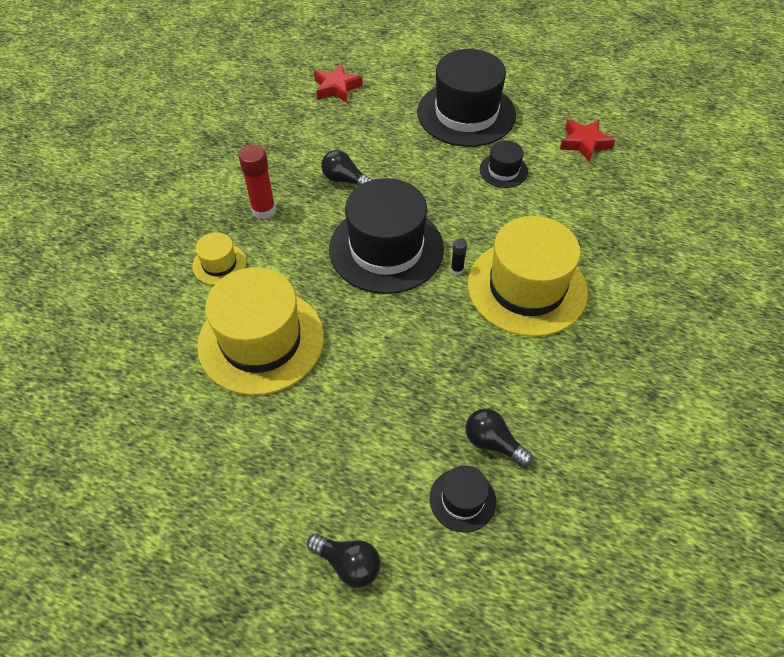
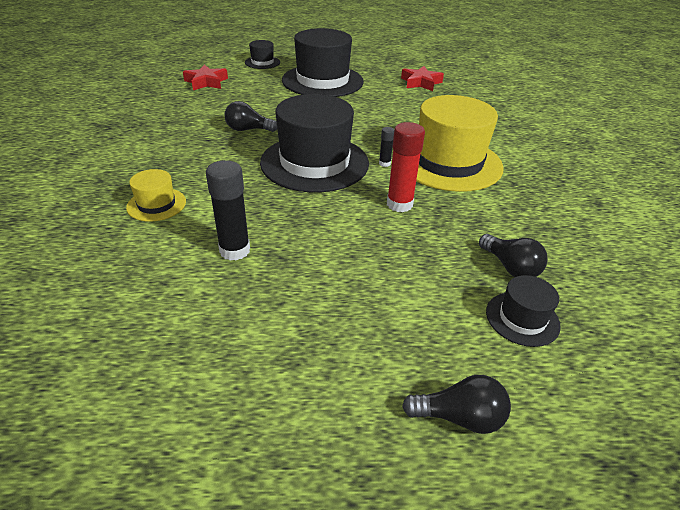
camera: 25 degrees left, 15 degrees down
(261, 340) = (234, 250): yellow hat -> black glue stick
(264, 210) = (182, 160): red glue stick -> red glue stick (399, 204)
(493, 443) = (510, 267): black light bulb -> black light bulb turned 135 degrees counterclockwise
(503, 170) = (375, 104): black hat -> black hat (262, 62)

